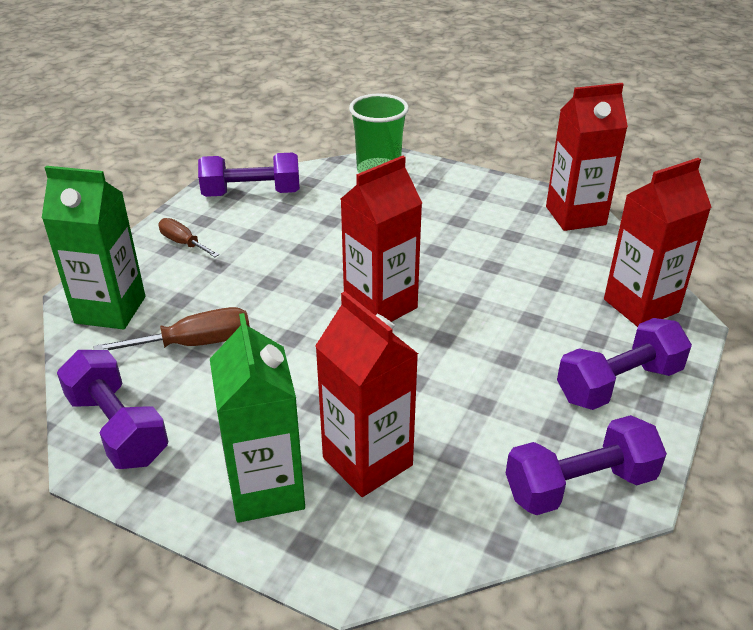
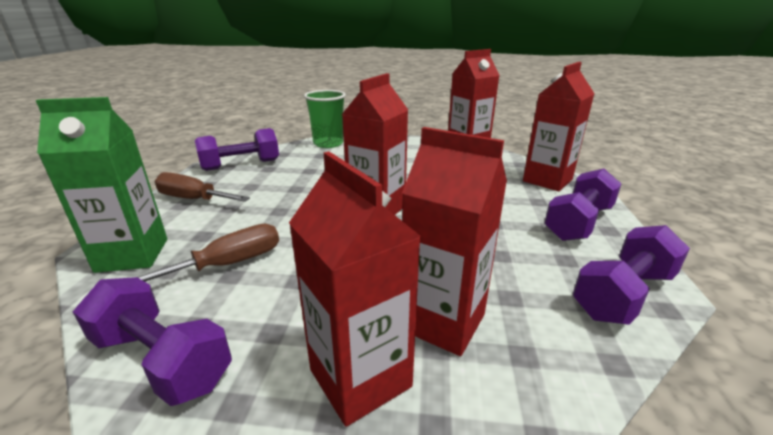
camera: 20 degrees left, 10 degrees down
(183, 243) = (193, 199): brown screwdriver -> brown screwdriver, size x1.53
(266, 490) = (360, 378): green carton -> red carton

